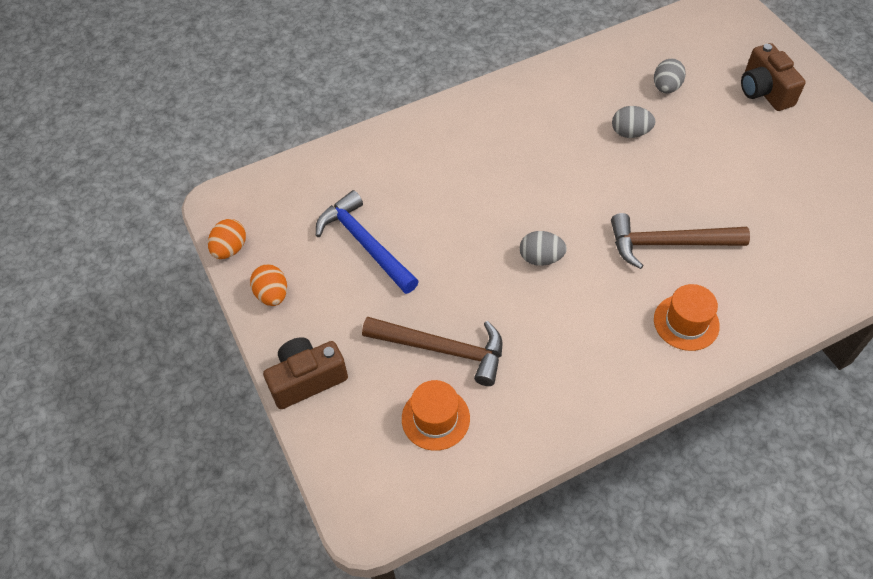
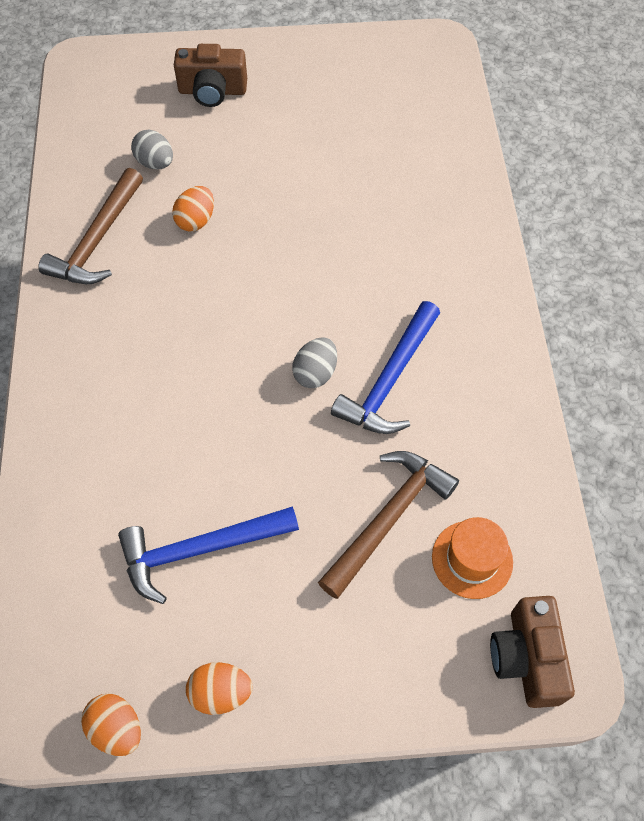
camera: 70 degrees left, 5 degrees up
(307, 379) = (366, 688): brown camera -> brown camera (526, 658)
(563, 309) = (389, 380): none -> blue hammer
(630, 133) = (196, 221): grey egg -> orange egg
(668, 243) = (354, 254): brown hammer -> brown hammer (97, 240)
(686, 322) = (451, 283): orange hat -> none

